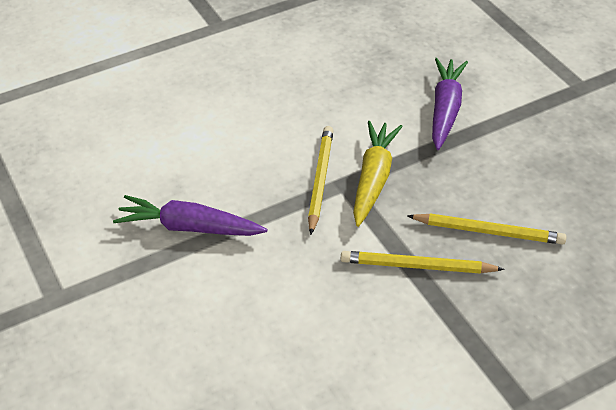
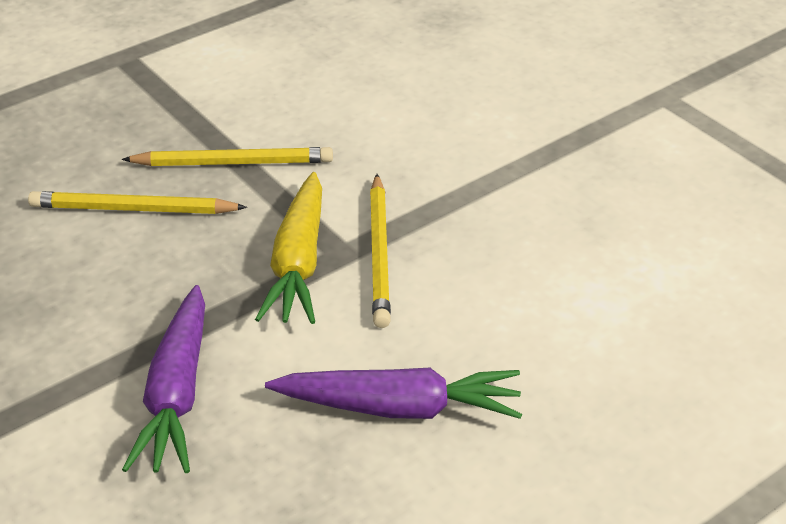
camera: 170 degrees right, 5 degrees down
(189, 227) = (544, 177): purple carrot -> purple carrot (399, 407)

